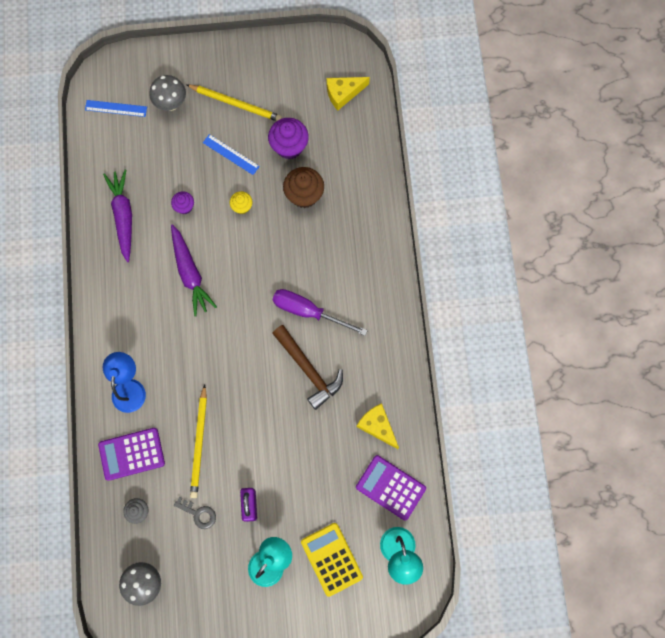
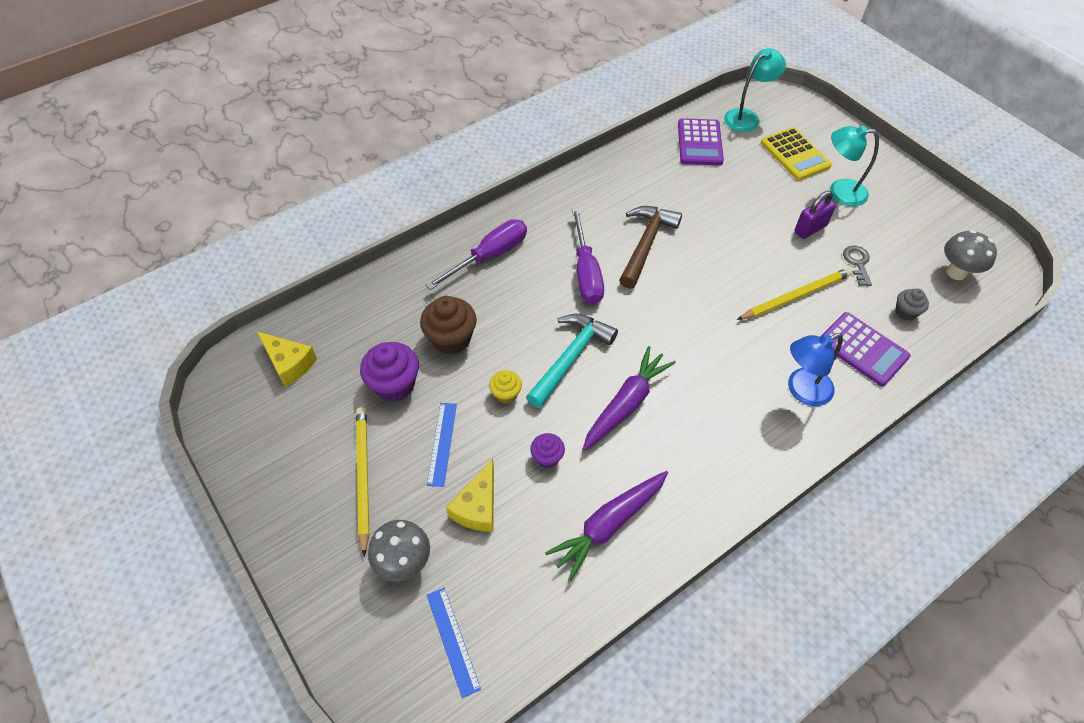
camera: 120 degrees left, 20 degrees down
(244, 260) = (571, 357): none -> turquoise hammer
(331, 559) = (795, 154): yellow calculator -> yellow calculator turned 60 degrees counterclockwise
(362, 254) = (489, 256): none -> purple screwdriver
(377, 426) = (655, 172): yellow cheese -> yellow cheese (478, 506)

